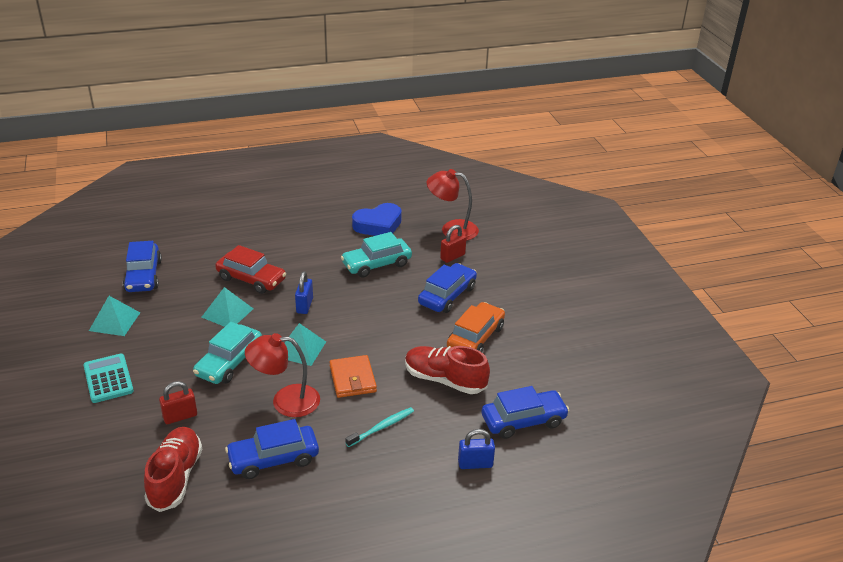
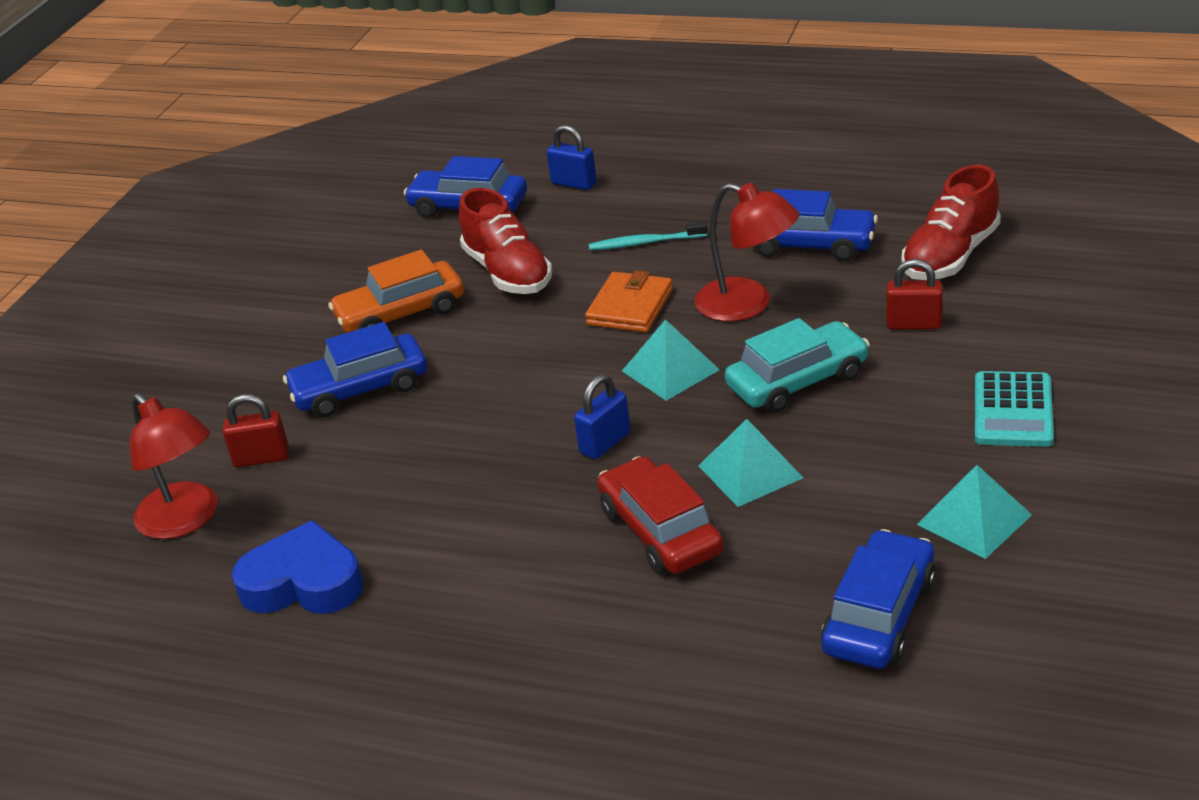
camera: 140 degrees left, 0 degrees up
(376, 264) = (405, 487): turquoise car -> none

